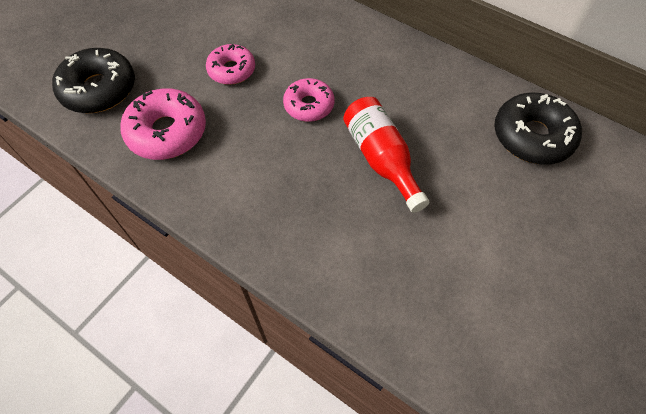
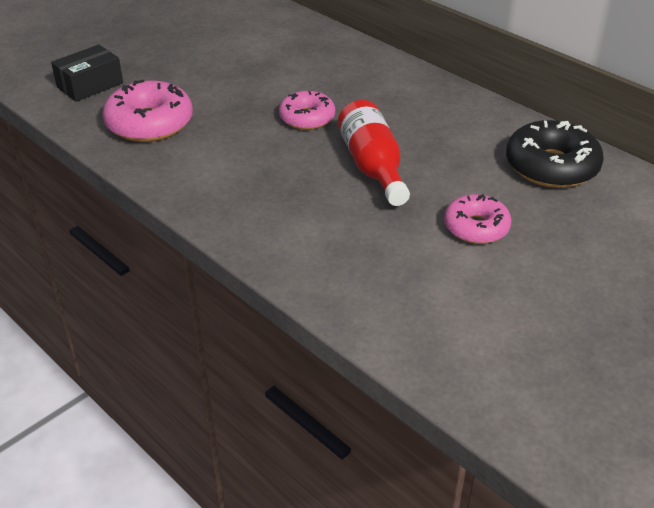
camera: 10 degrees right, 20 degrees down
(99, 89) = (90, 85): black donut -> black box
(231, 70) = (232, 84): pink donut -> pink donut (476, 227)

